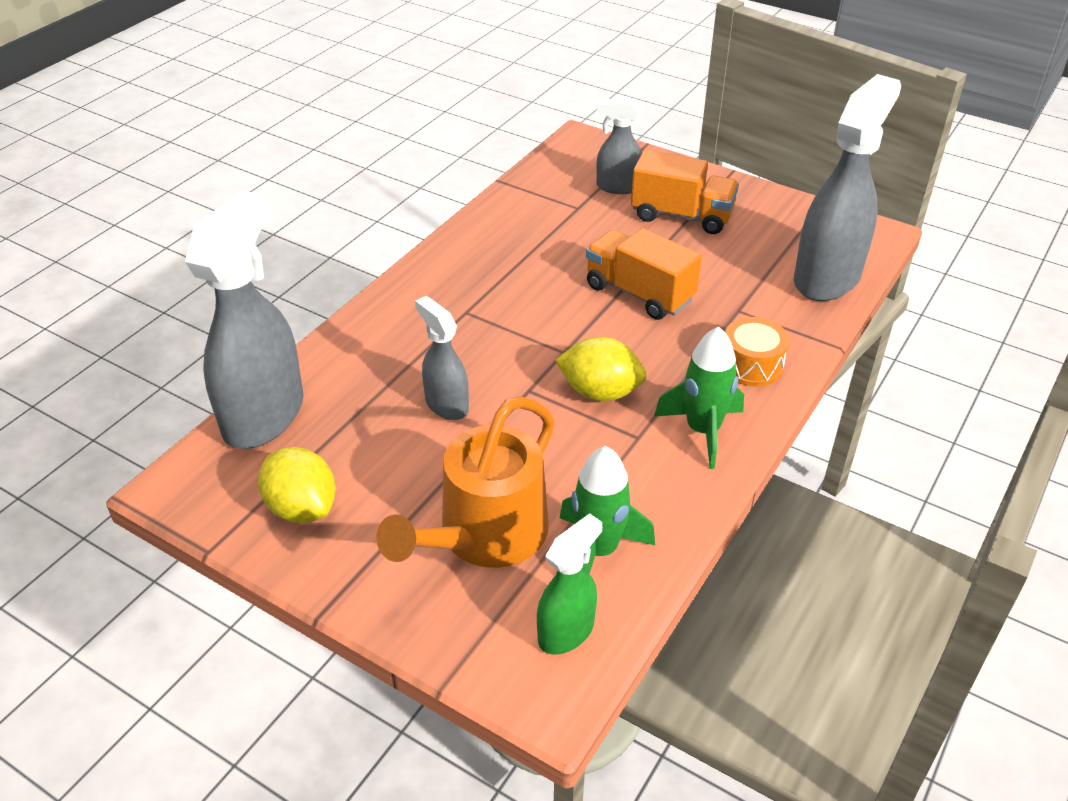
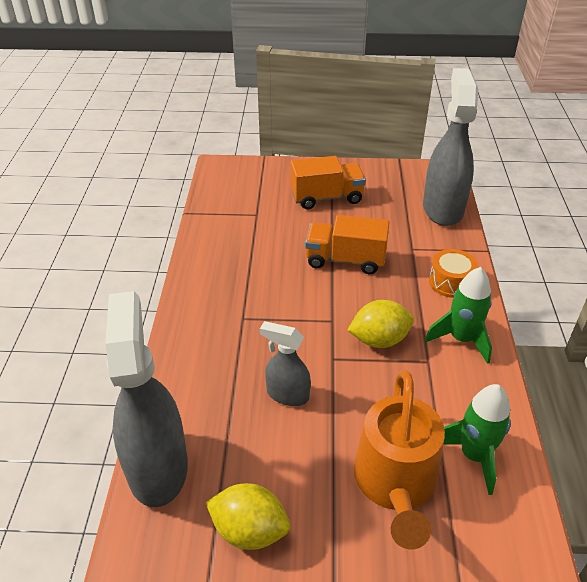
camera: 30 degrees left, 0 degrees up
(566, 631) = (505, 527): green spray bottle -> none
(617, 187) = (270, 191): grey spray bottle -> none

